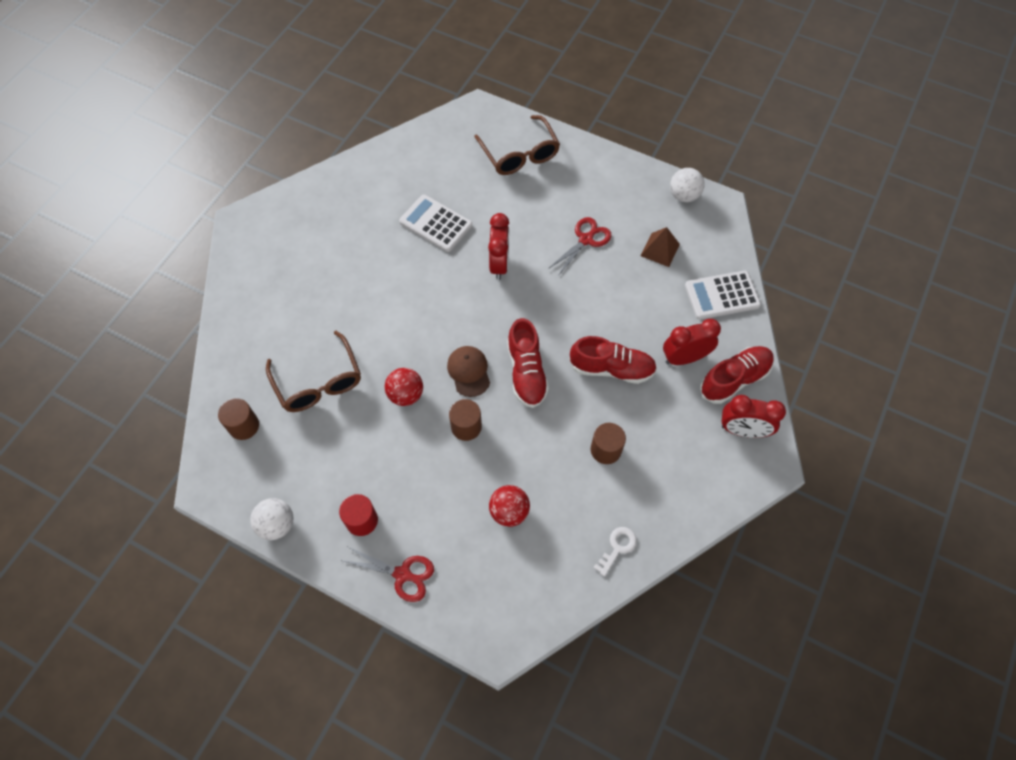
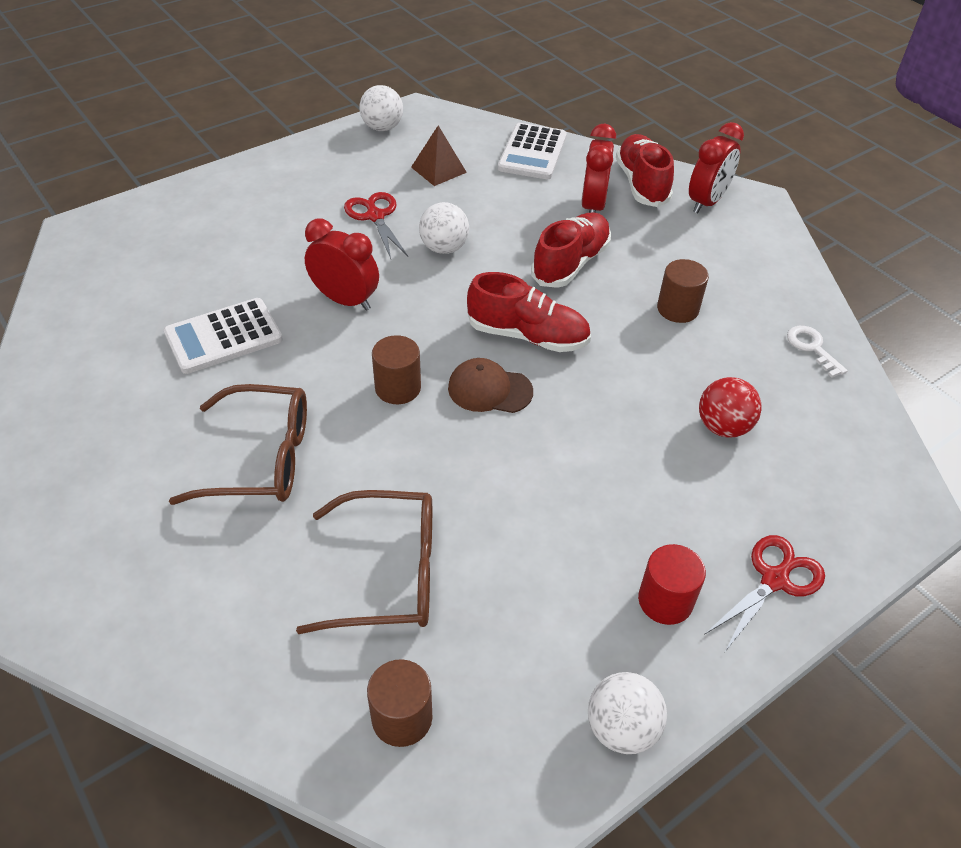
camera: 65 degrees left, 15 degrees down
(406, 394) = (482, 470): red ball -> none
(466, 426) = (573, 423): brown cylinder -> brown cylinder (398, 388)
(520, 154) = (194, 221): brown glasses -> brown glasses (261, 458)
(580, 291) = (444, 248): none -> white ball

